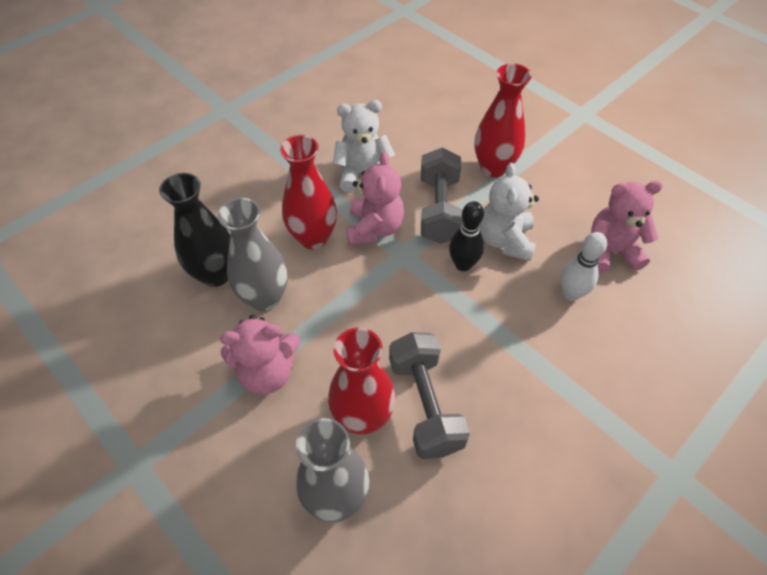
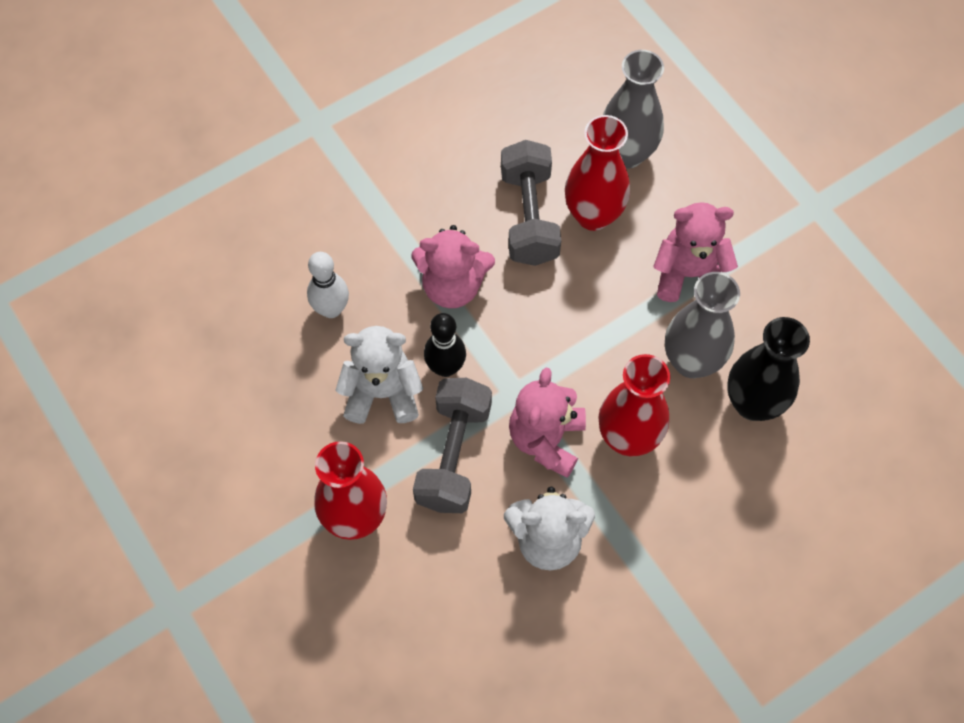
camera: 170 degrees left, 10 degrees up
(505, 240) = (382, 393): white teddy bear -> white teddy bear turned 105 degrees counterclockwise
(610, 252) = (258, 356): pink teddy bear -> pink teddy bear (452, 286)

